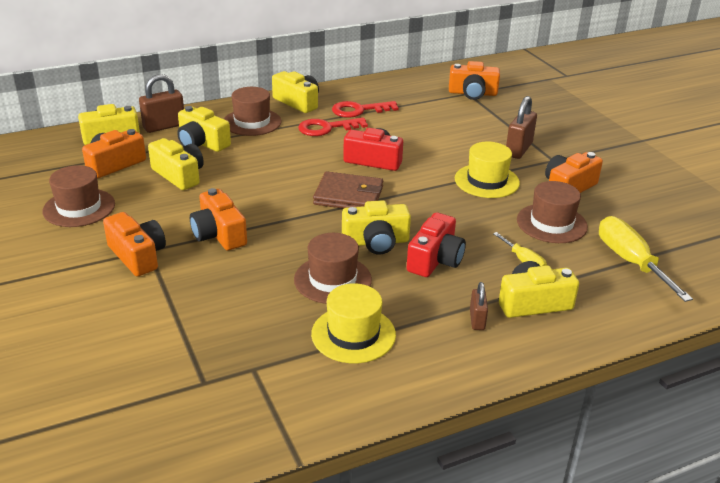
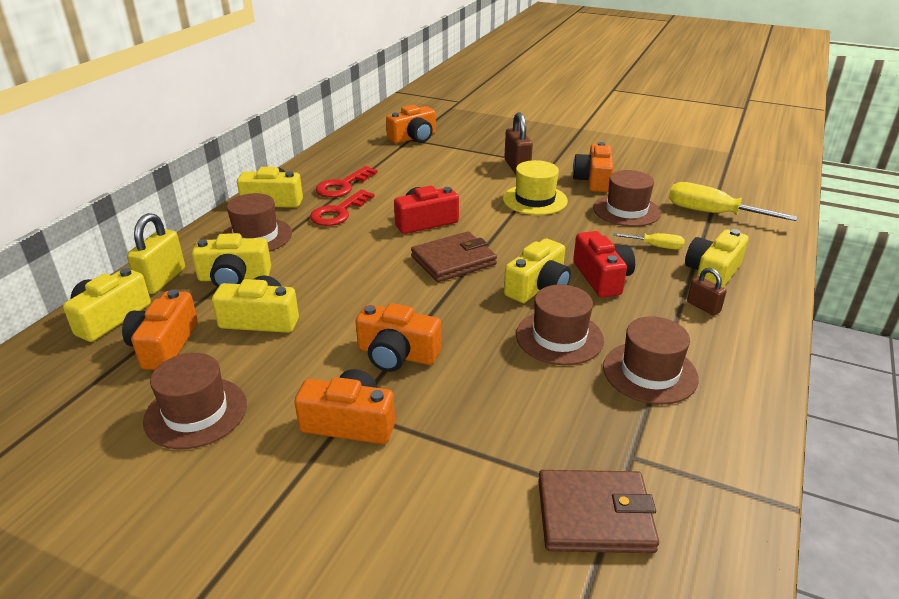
camera: 40 degrees left, 0 degrees up
(164, 126) = (162, 280): brown padlock -> yellow padlock
(179, 380) = (594, 515): none -> brown wallet
(353, 334) = (650, 372): yellow hat -> brown hat

